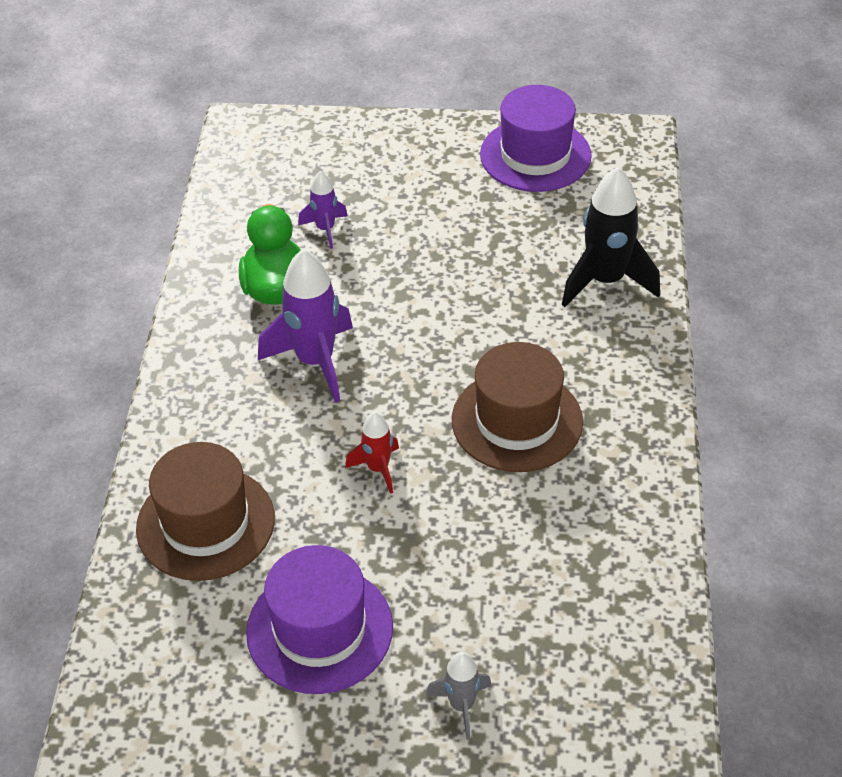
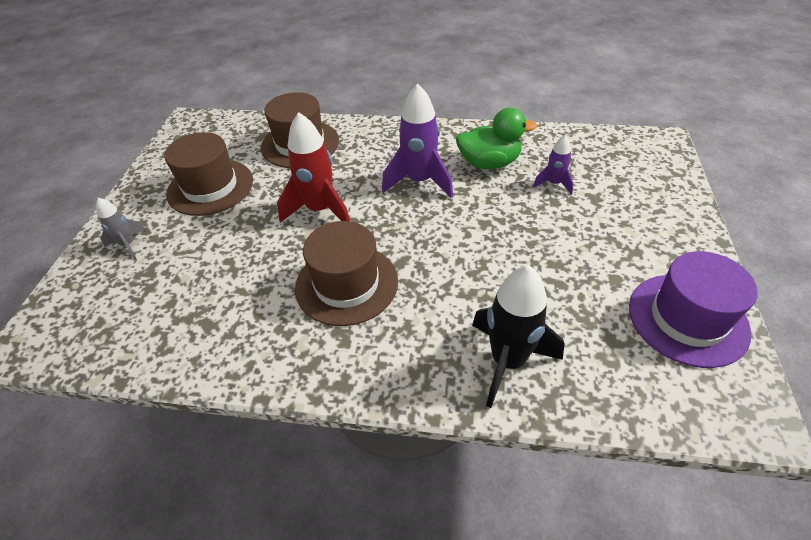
camera: 95 degrees right, 0 degrees up
(319, 629) = (210, 187): purple hat -> brown hat
(378, 469) = (320, 210): red rocket -> red rocket, size x1.86

